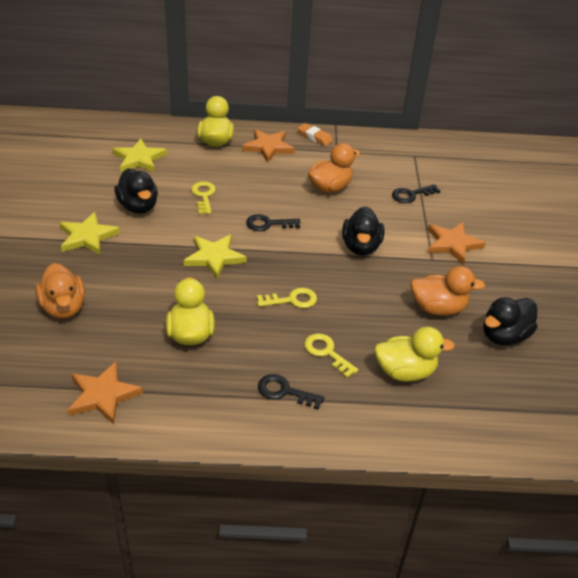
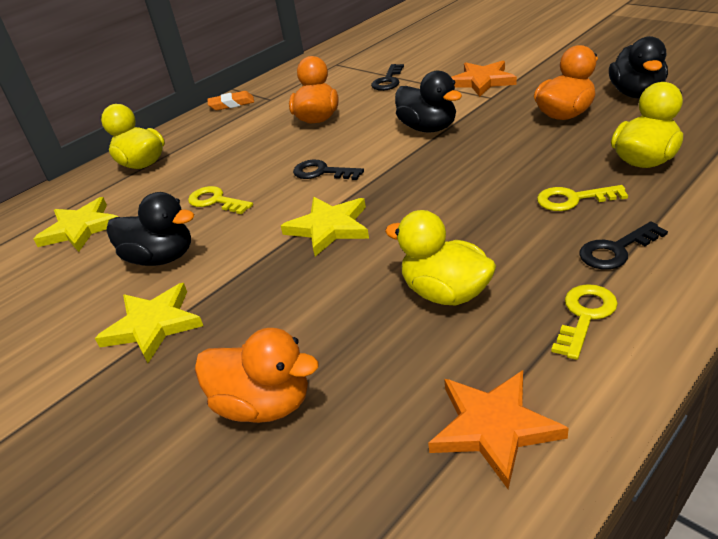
camera: 40 degrees left, 5 degrees down
(268, 147) = (204, 134): orange star -> none
(268, 224) = (322, 172): black key -> black key turned 75 degrees clockwise
(292, 300) = (464, 195): yellow key -> yellow key (585, 316)

